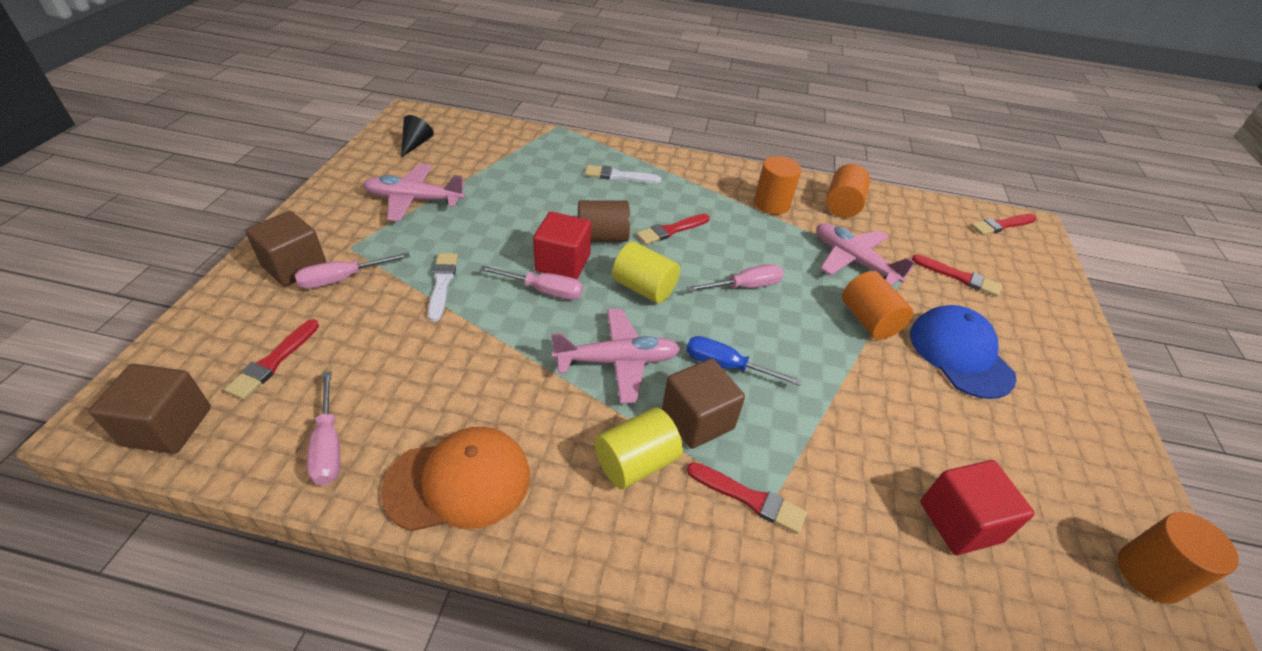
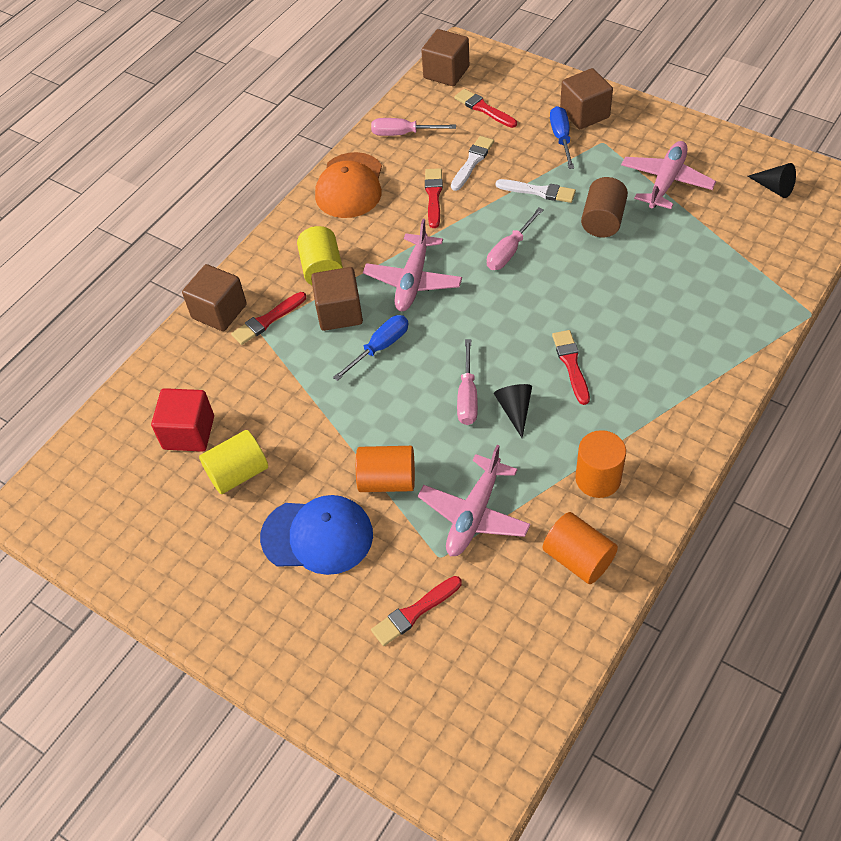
camera: 120 degrees right, 10 degrees up
(342, 279) = (561, 138): pink screwdriver -> blue screwdriver
(563, 263) = (542, 270): red cube -> none
(602, 237) = (574, 306): brown cylinder -> brown cylinder (603, 221)
(619, 176) = (684, 345): white brush -> white brush (472, 162)
(644, 288) = (490, 319): yellow cylinder -> yellow cylinder (238, 473)
(739, 255) = (515, 410): none -> black cone
(768, 573) = (219, 311): none -> brown cube
(853, 261) = (474, 514): pink plane -> pink plane turned 135 degrees clockwise
(1001, 225) = (489, 745): red brush -> red brush (433, 196)
(1149, 574) = (94, 528): orange cylinder -> none

